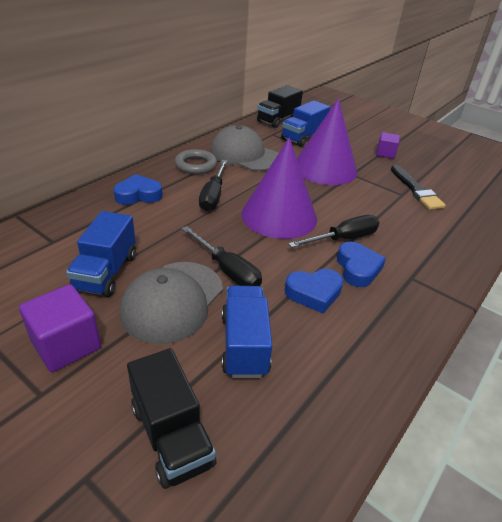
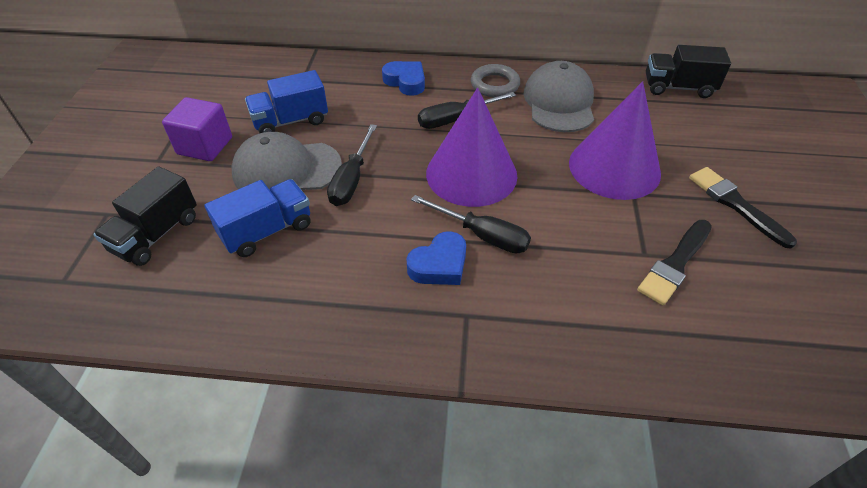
camera: 60 degrees right, 10 degrees up
(303, 137) = (665, 122): blue truck -> none
(314, 293) = (369, 247): blue heart -> none
(385, 153) = (735, 204): purple cube -> black brush

